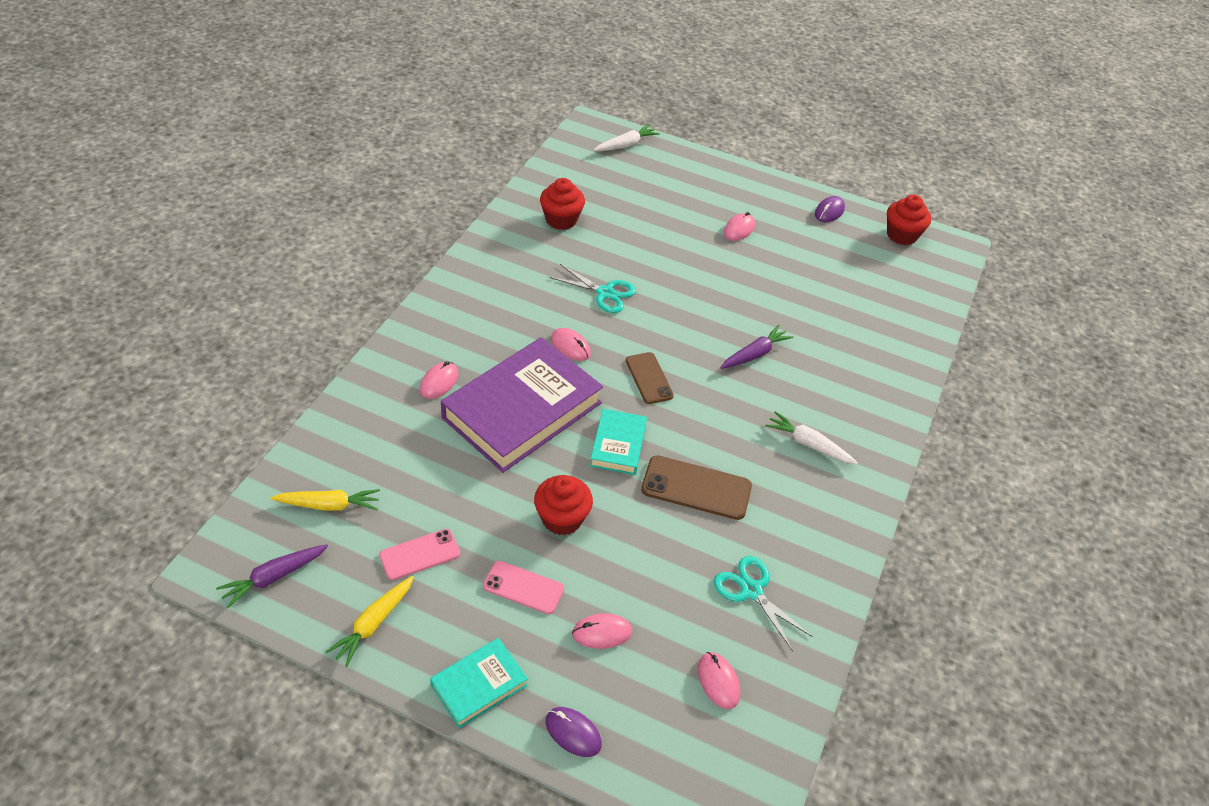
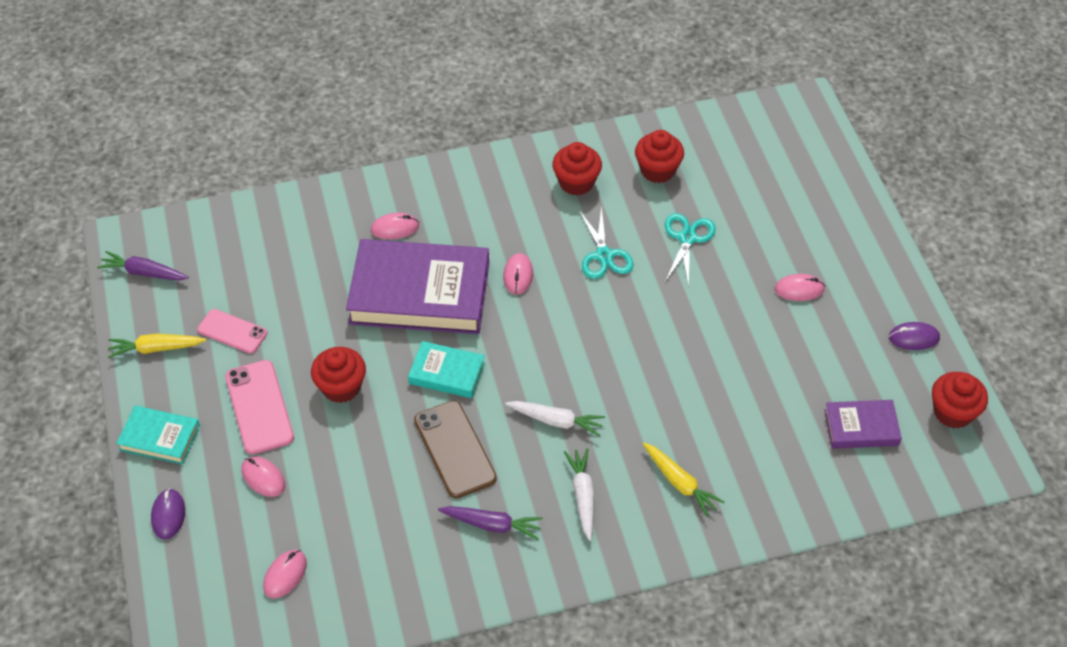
camera: 55 degrees right, 5 degrees up
(329, 505) = (226, 255): yellow carrot -> yellow carrot (680, 483)
(521, 262) = (576, 182): none -> red cupcake
(523, 587) = (259, 407): pink phone -> pink phone, size x1.51
(618, 445) = (447, 373): turquoise book -> turquoise book turned 45 degrees clockwise
(626, 145) = (812, 143): white carrot -> white carrot (556, 421)
(649, 378) = (539, 346): brown phone -> none
(751, 590) = (388, 546): turquoise scissors -> turquoise scissors (687, 238)
(755, 354) = (649, 397): purple carrot -> purple carrot (492, 525)
(877, 278) = (861, 427): none -> purple book

